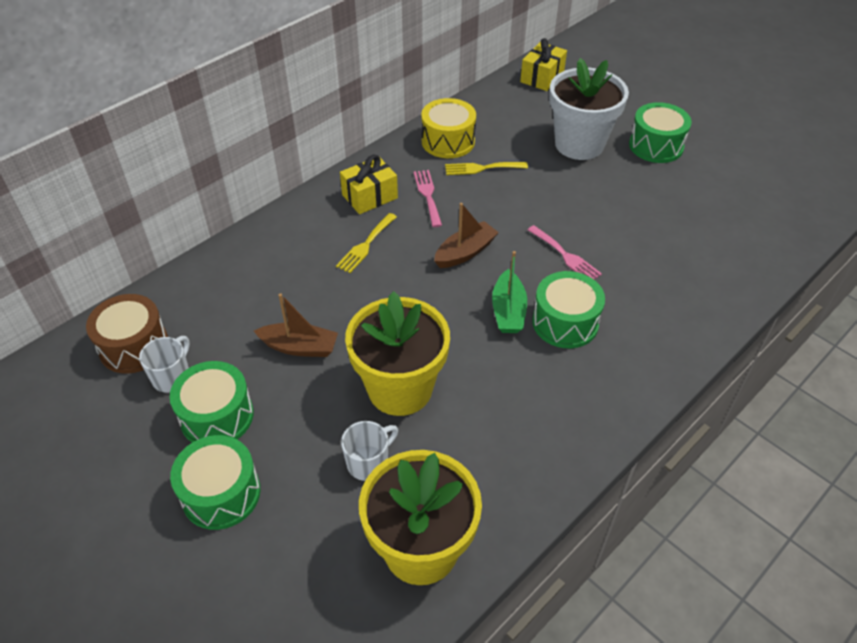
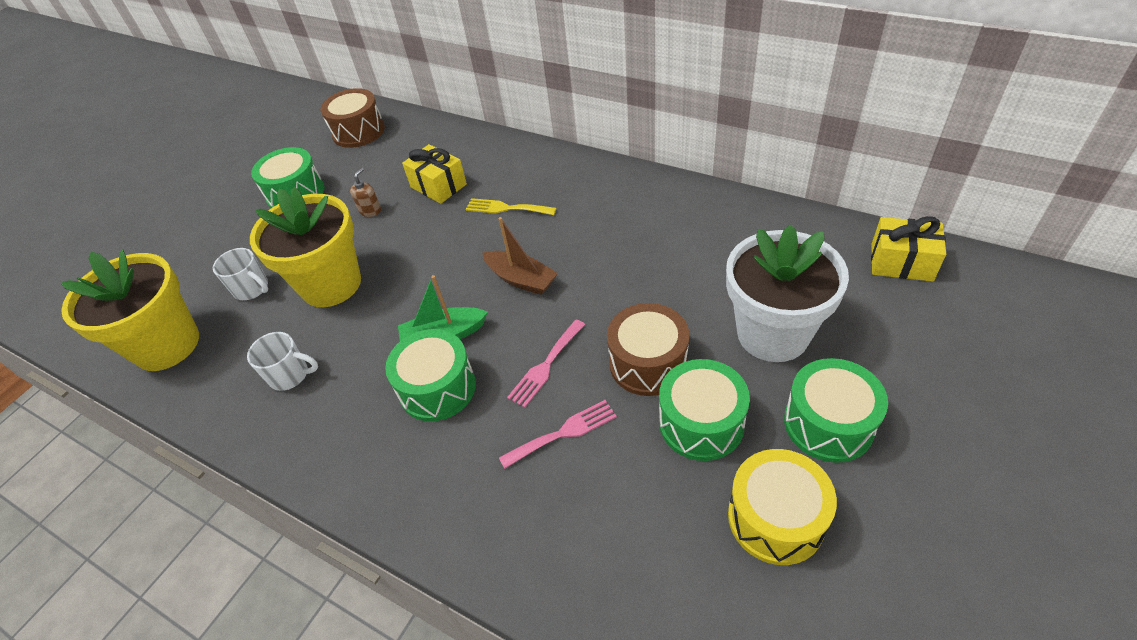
camera: 80 degrees right, 0 degrees up
(172, 377) = (331, 159): white mug -> white mug (290, 375)
(221, 493) = (226, 220): green drum -> green drum (701, 423)
(300, 347) = (370, 211): brown boat -> brown soap dispenser
(369, 196) = (578, 189): yellow gift -> yellow gift (438, 186)
(428, 195) = (599, 227): pink fork -> pink fork (563, 433)
(448, 141) = (701, 216): yellow drum -> yellow drum (775, 518)
(482, 168) = (668, 255): yellow fork -> none
(583, 204) = (648, 363): none -> brown drum

